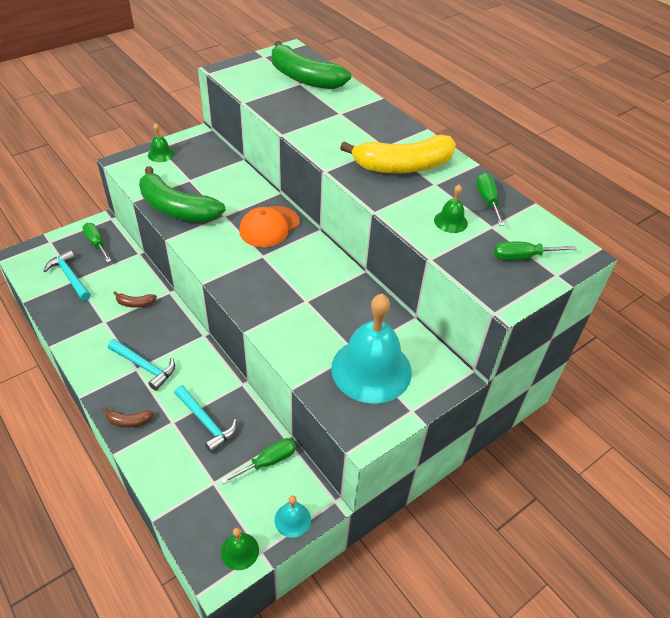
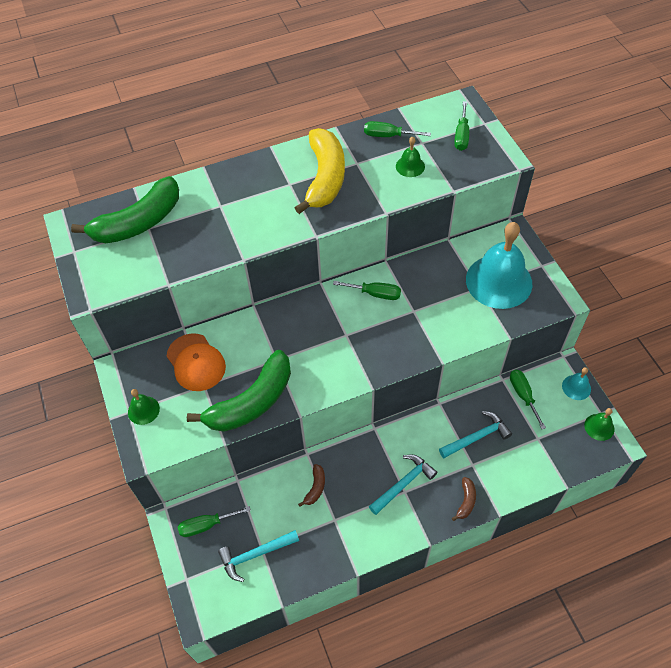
camera: 70 degrees left, 10 degrees up
(269, 227) = (305, 323): orange cap -> orange cap (196, 362)
(319, 269) = (375, 294): none -> green screwdriver

